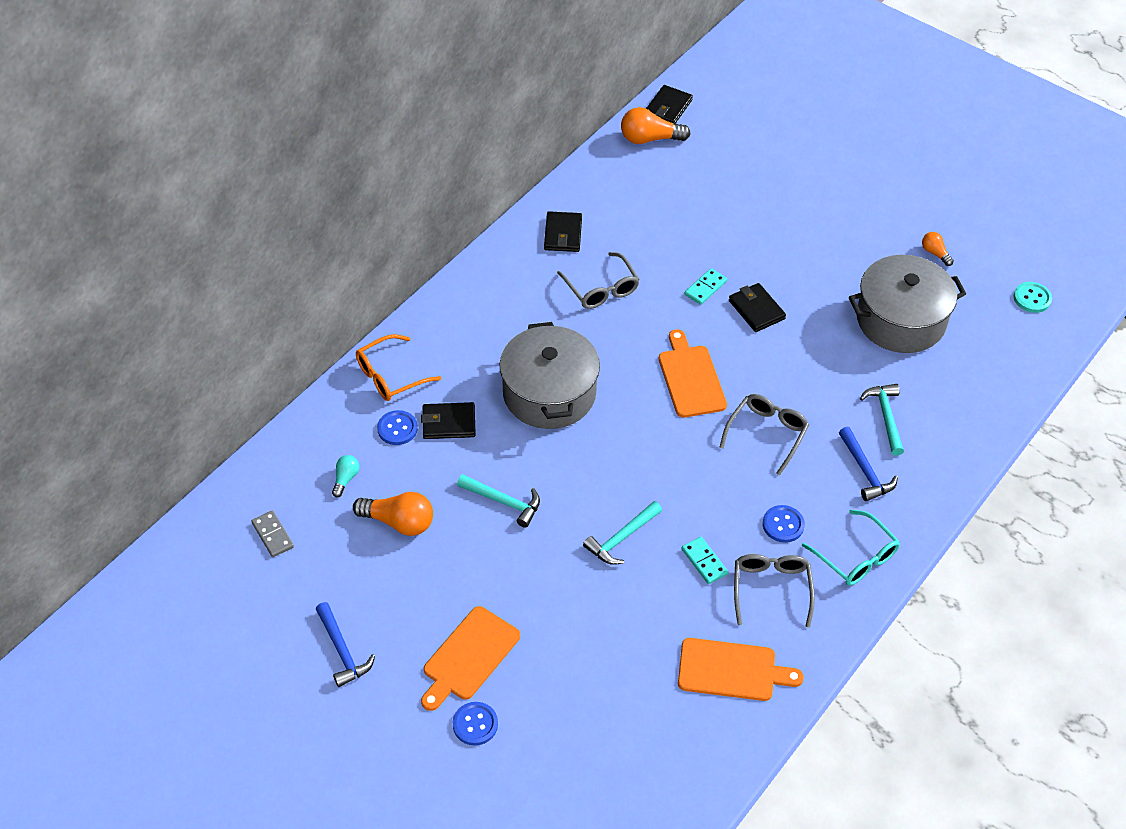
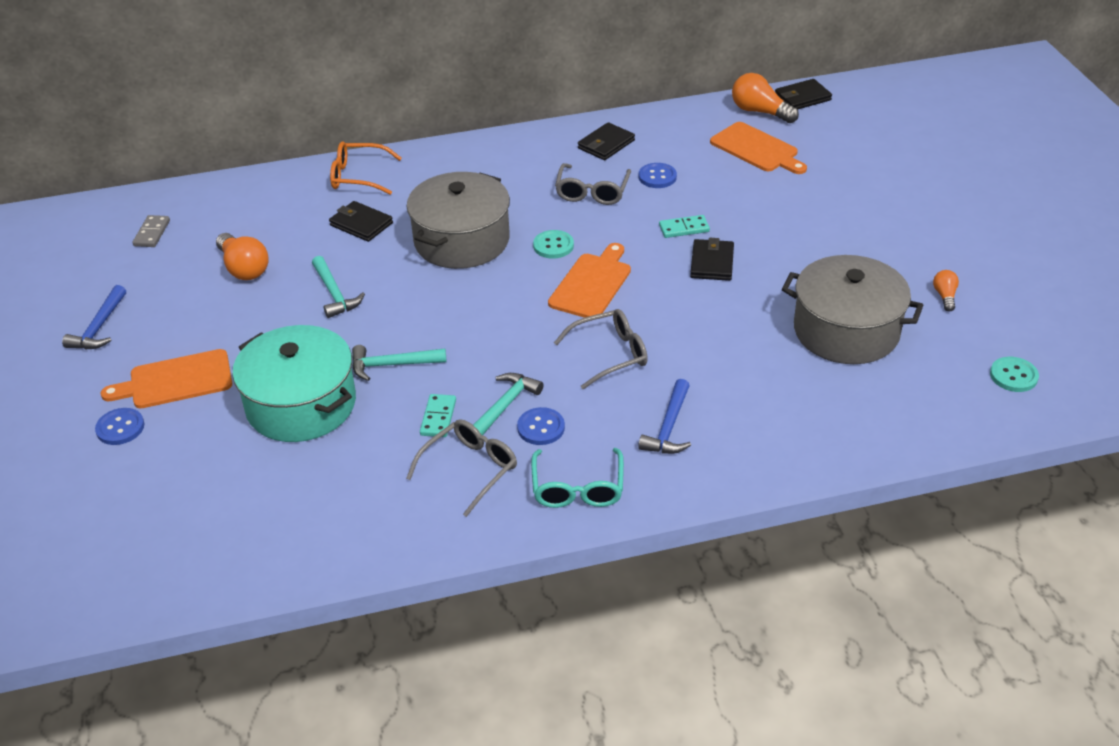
camera: 40 degrees right, 10 degrees down
(345, 479) = (244, 224): turquoise light bulb -> none
(397, 429) = (320, 210): blue button -> blue button (657, 177)
(592, 615) = (301, 405): none -> turquoise pot
(625, 358) = (553, 246): none -> turquoise button
(732, 670) = (359, 510): orange cutting board -> orange cutting board (757, 149)
(886, 417) = (740, 396): turquoise hammer -> turquoise hammer (504, 407)

